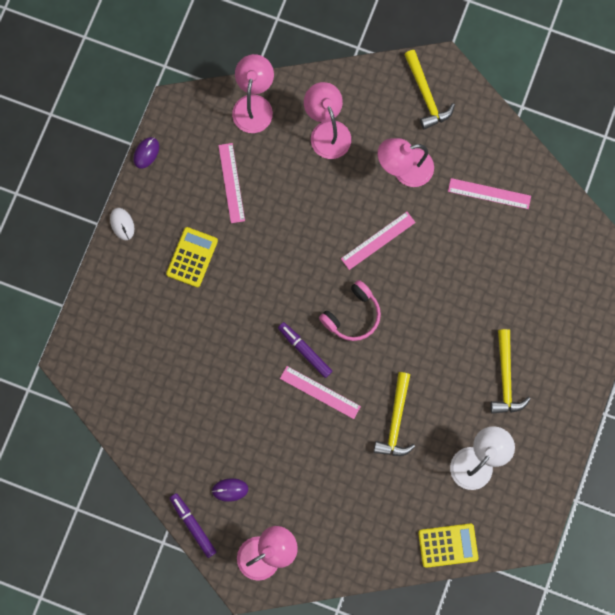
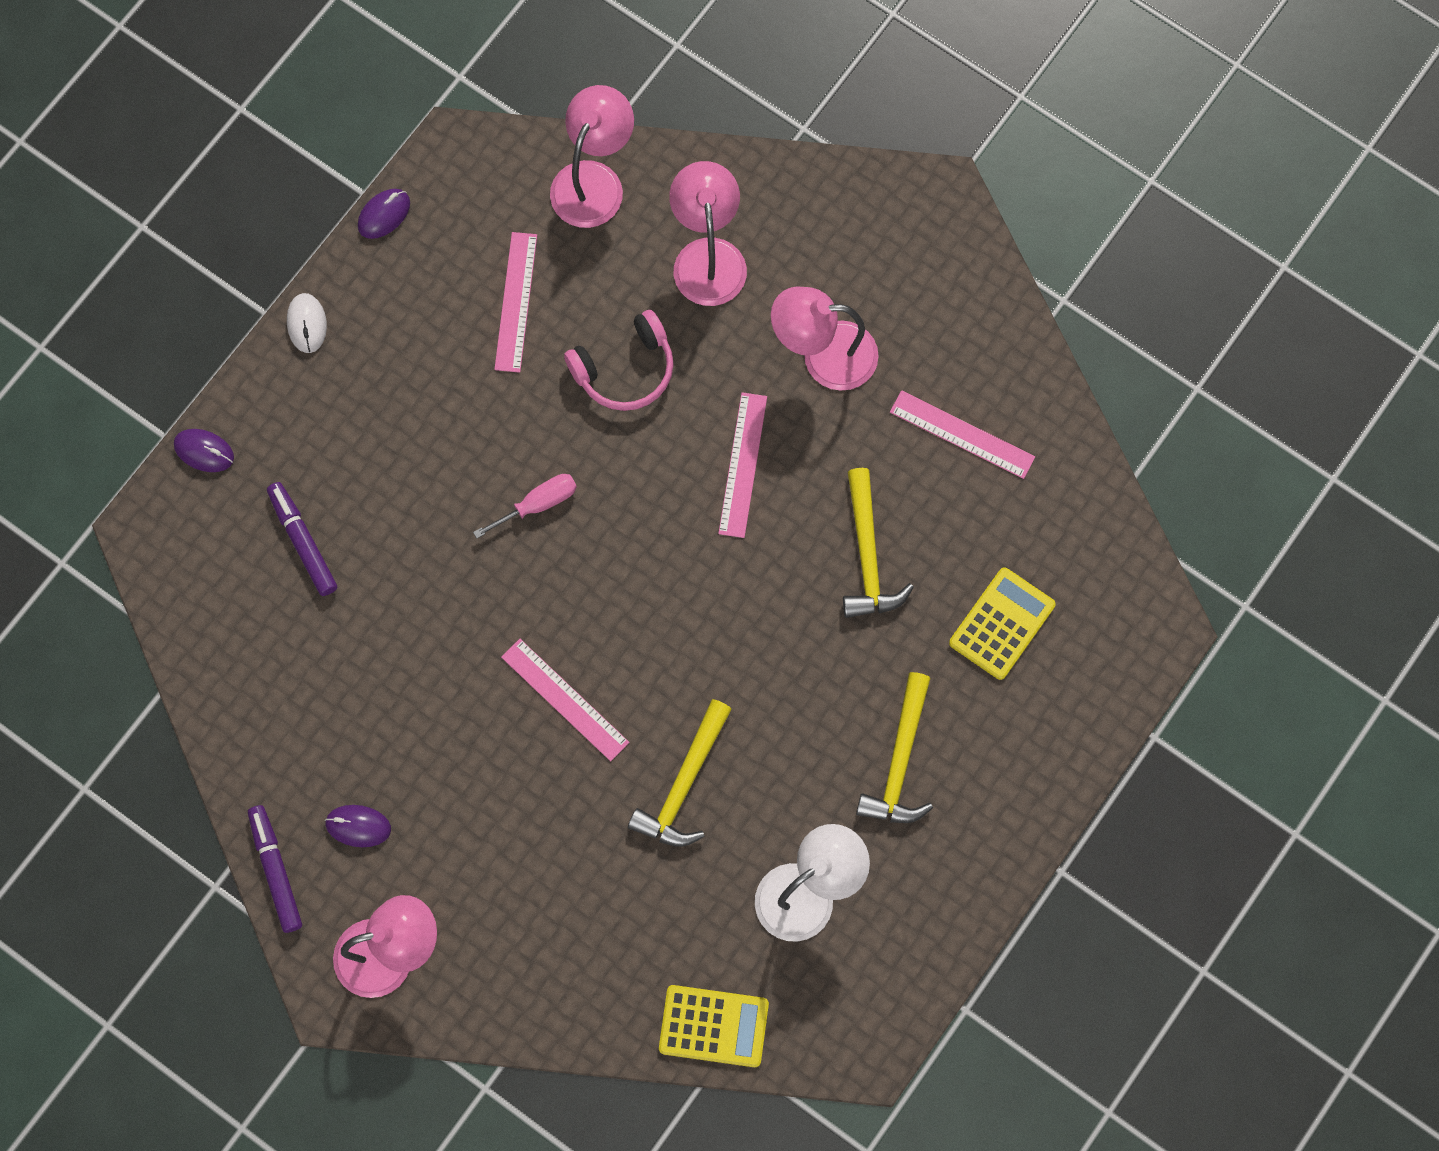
camera: 15 degrees right, 5 degrees down
(87, 308) = (204, 451): none -> purple mouse
(192, 257) = (410, 411): yellow calculator -> yellow calculator (1002, 624)
(275, 290) = (538, 504): none -> pink screwdriver
(304, 350) = (559, 621): purple marker -> purple marker (303, 542)
(352, 315) = (660, 581): pink headphones -> pink headphones (625, 369)
(378, 240) = (742, 464): pink ruler -> pink ruler turned 60 degrees counterclockwise
(425, 95) = (898, 238): yellow hammer -> yellow hammer (867, 556)

